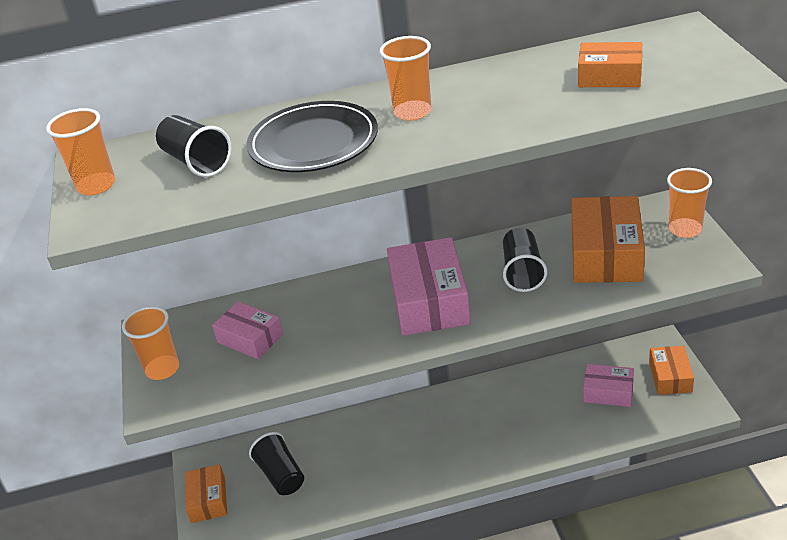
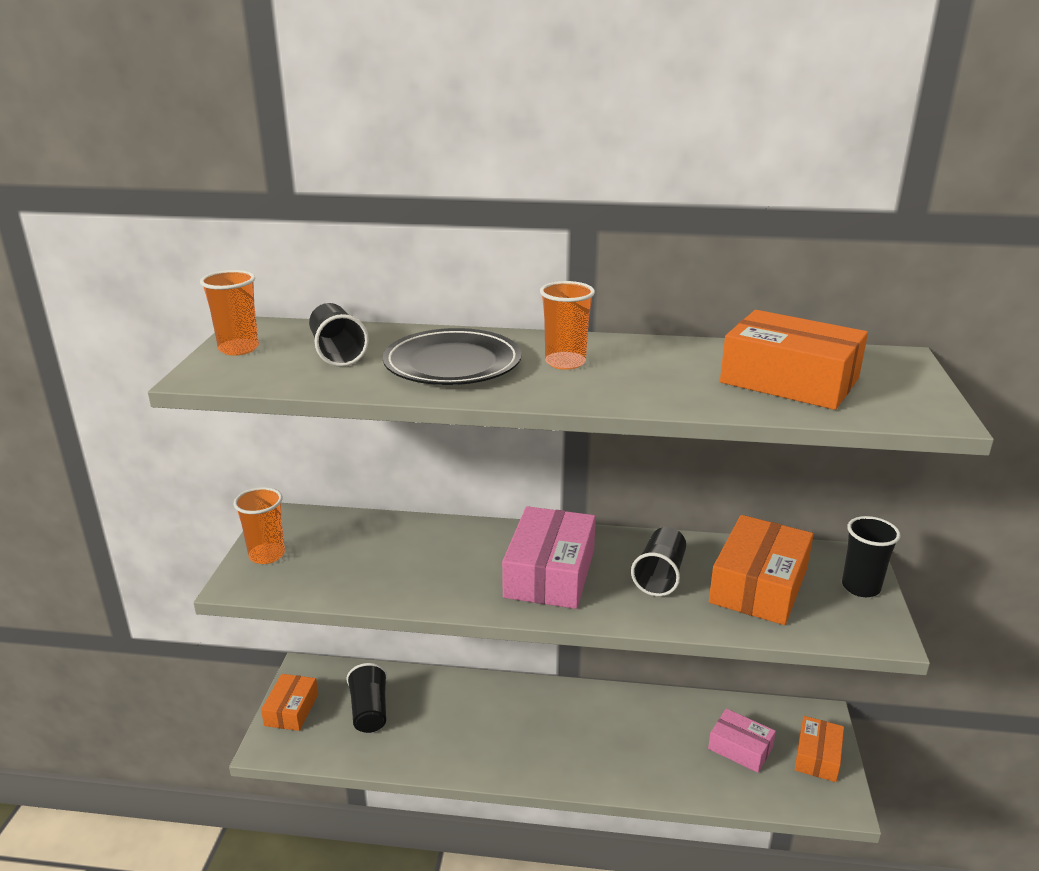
camera: 15 degrees right, 10 degrees down
(250, 338) = (361, 553): pink box -> none
(610, 76) = (789, 380): orange box -> orange box, size x1.70
(685, 229) = (860, 587): orange cup -> black cup

